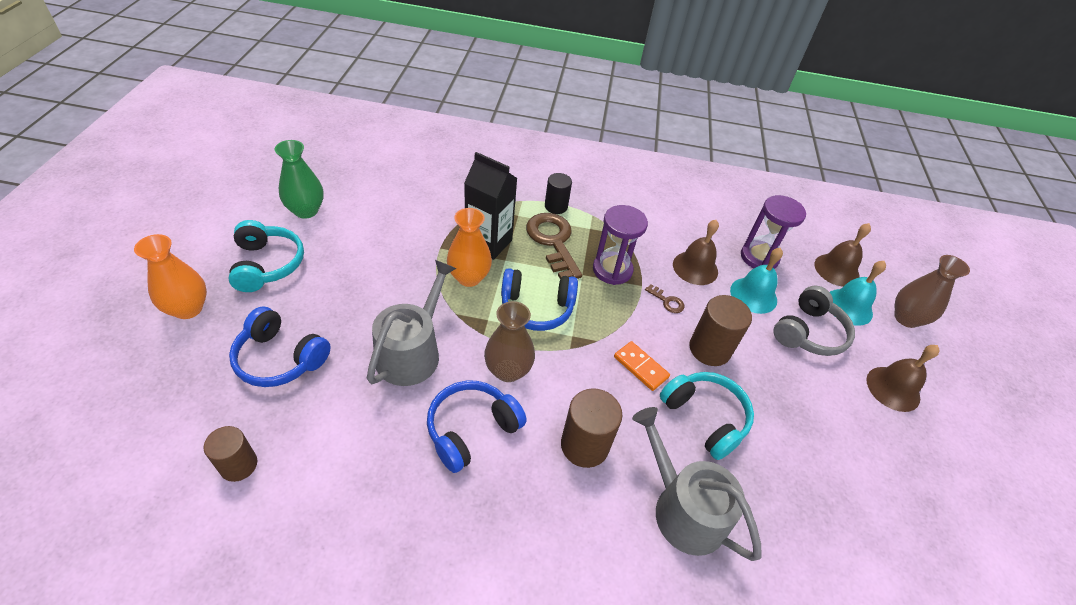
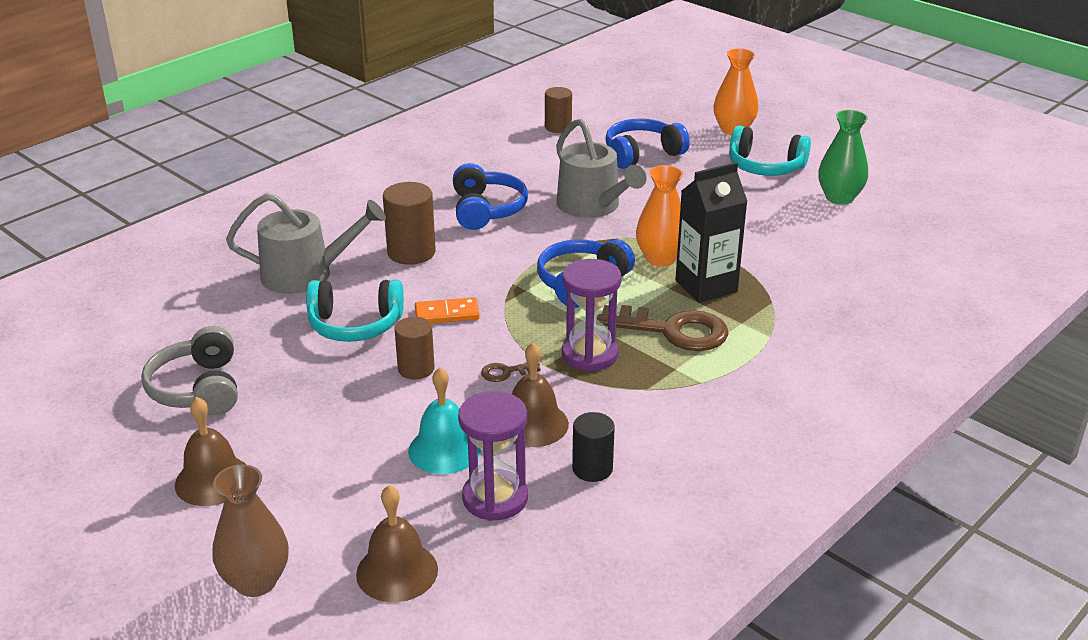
camera: 130 degrees right, 15 degrees down
(508, 370) = (524, 243): brown vase -> none
(556, 206) = (739, 358): black cylinder -> black cylinder (592, 469)
(709, 349) = (416, 369): brown cylinder -> brown cylinder, size x0.66
(808, 332) = (348, 462): grey headphones -> grey headphones (198, 389)
(848, 307) = (335, 532): turquoise bell -> none

